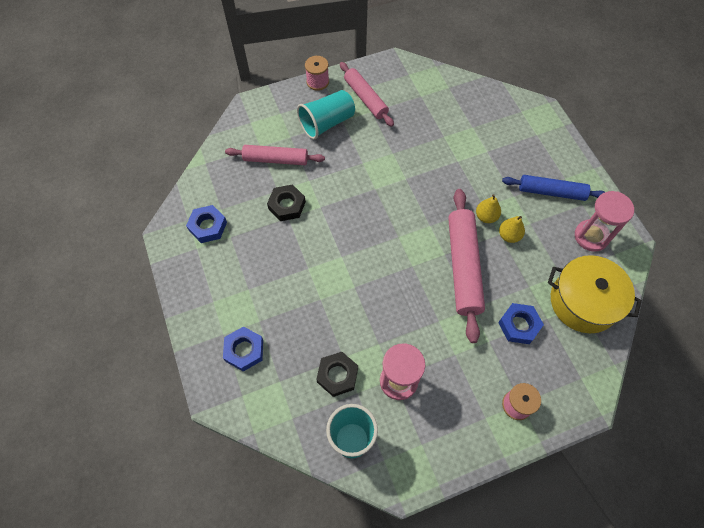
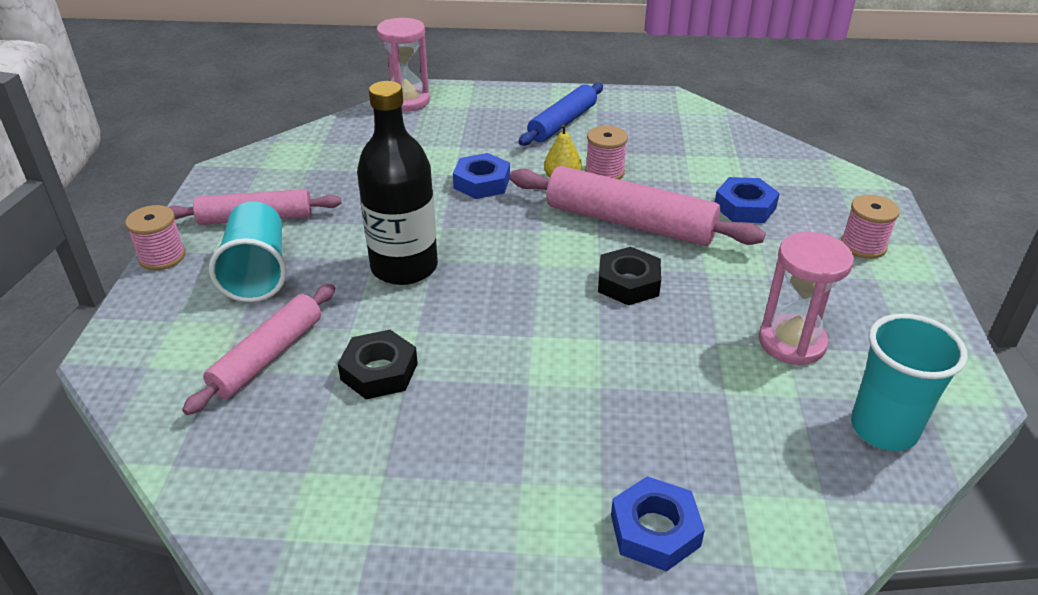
camera: 65 degrees left, 25 degrees down
(208, 226) = (330, 507): blue nut -> blue nut (482, 183)
(337, 375) = (757, 410): black nut -> black nut (628, 283)
(363, 179) = (404, 267): none -> black bottle
(509, 235) = (604, 172): yellow pear -> pink spool
(583, 302) = (733, 152): yellow pot -> none
(591, 236) = (645, 118): pink hourglass -> pink hourglass (407, 101)

